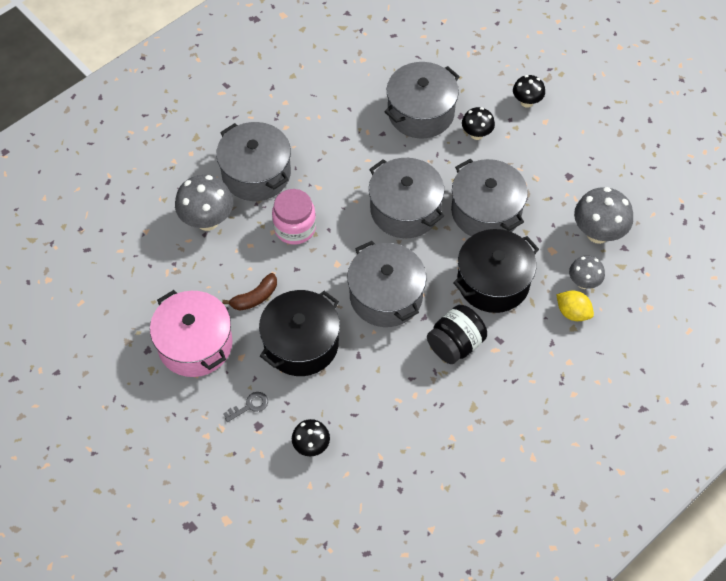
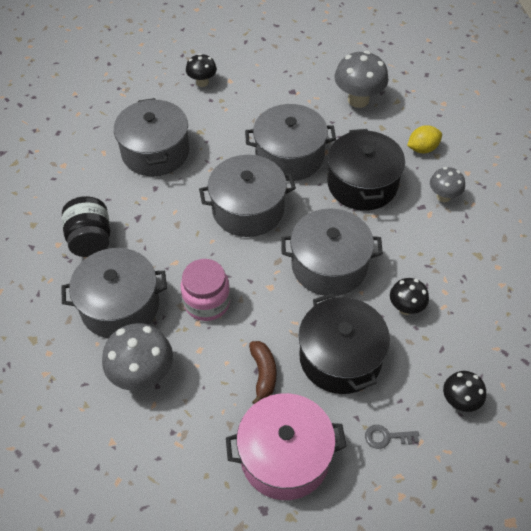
camera: 60 degrees left, 5 degrees down
(249, 406) = (387, 437): grey key -> grey key turned 90 degrees counterclockwise
(455, 344) = (409, 238): black jar -> black jar (91, 240)
(476, 134) = (208, 127): black mushroom -> black mushroom (406, 308)
(583, 282) = (398, 129): grey mushroom -> grey mushroom (443, 196)

